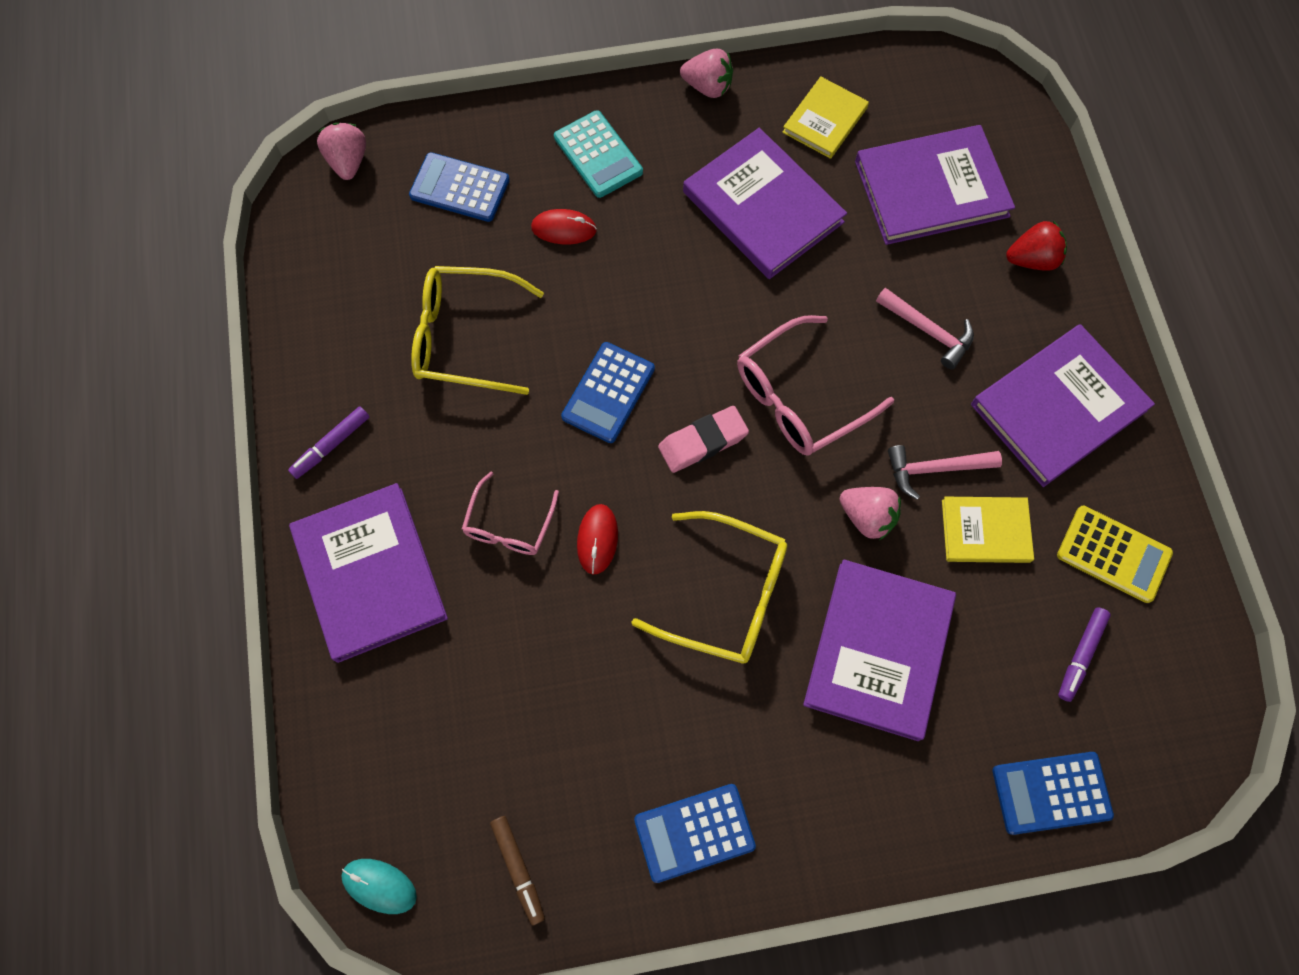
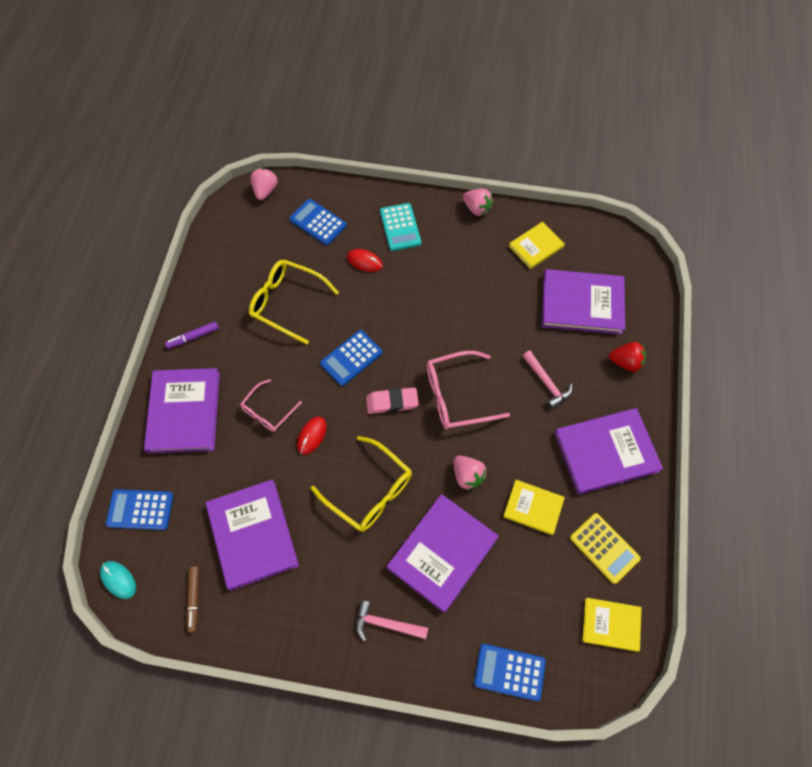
camera: 20 degrees right, 5 degrees down
(694, 832) = (296, 616): blue calculator -> blue calculator (140, 509)
(763, 207) = (480, 284): purple book -> purple book (252, 535)
(934, 469) = (518, 462): pink hammer -> pink hammer (386, 624)
(1080, 655) = (560, 599): purple marker -> none
(1168, 665) = (611, 624): none -> yellow book

